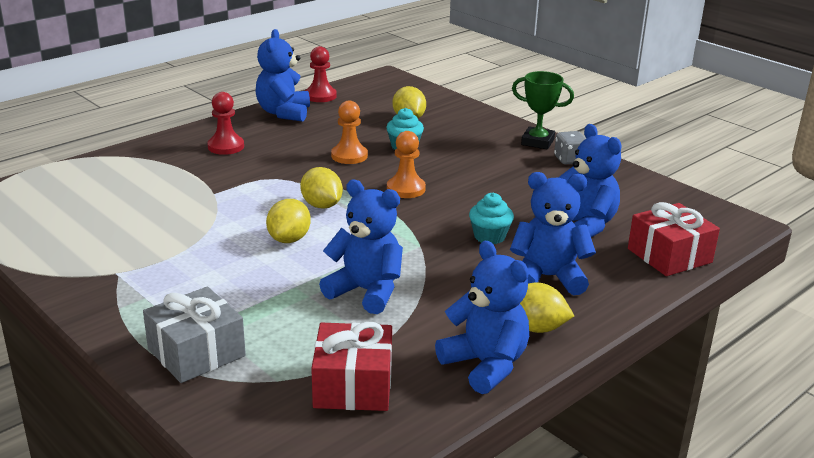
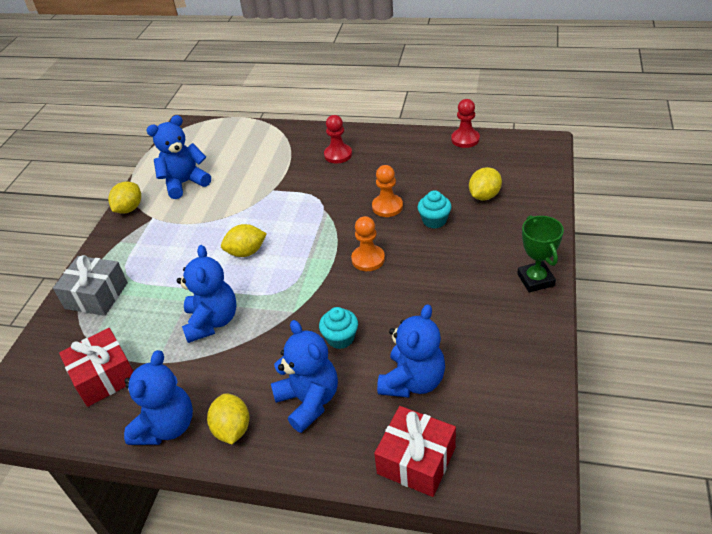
camera: 60 degrees right, 15 degrees up
(284, 113) = (416, 143): blue teddy bear -> blue teddy bear (185, 183)
(321, 205) = (303, 238): yellow lemon -> yellow lemon (129, 209)
(569, 160) = (525, 315): grey dice -> none

